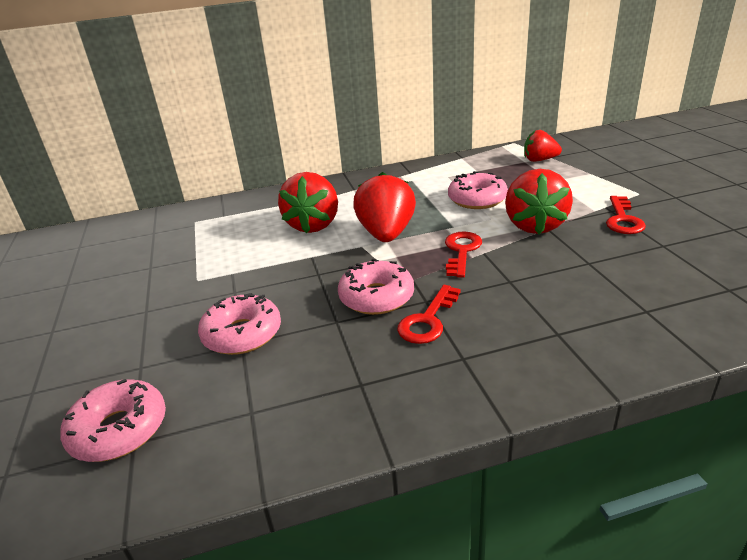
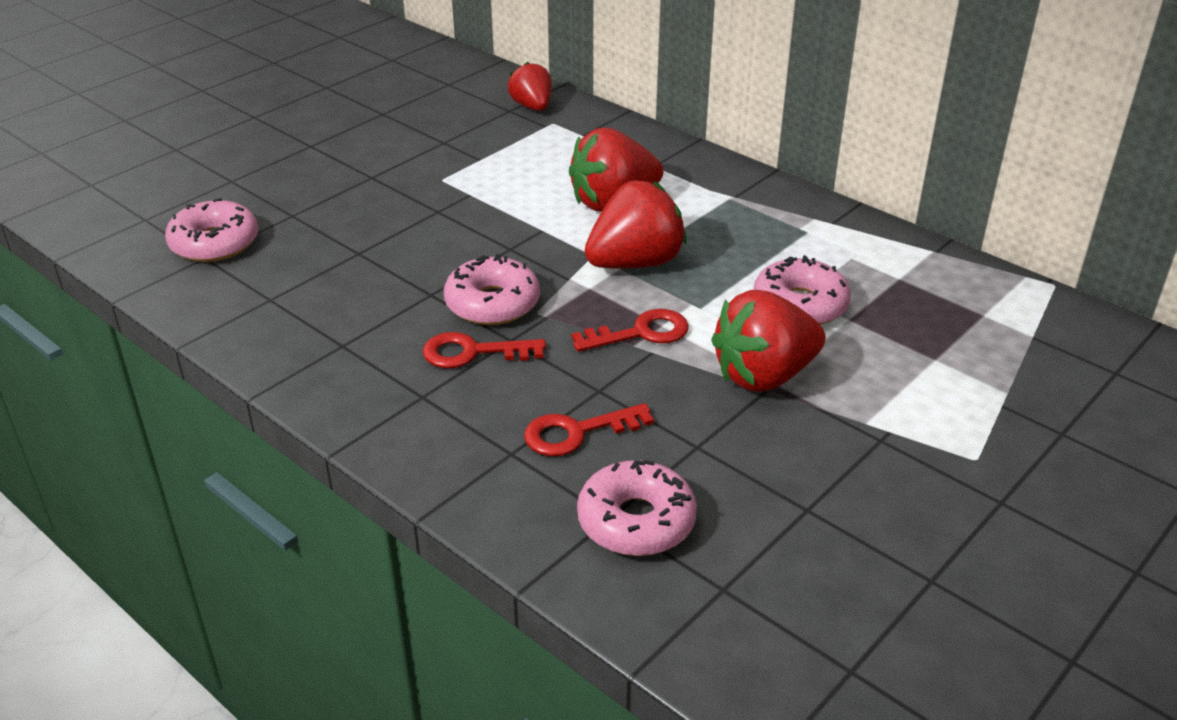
camera: 55 degrees right, 5 degrees up
(242, 334) = (372, 246): pink donut -> pink donut (636, 521)
(539, 160) = (1005, 328): red strawberry -> red strawberry (532, 107)
(623, 219) = (858, 456): red key -> red key (577, 432)

